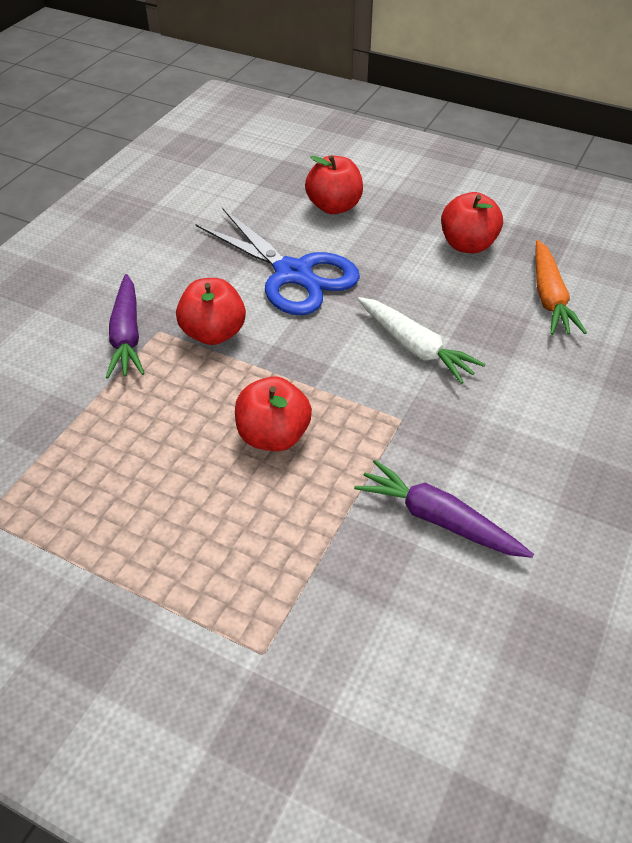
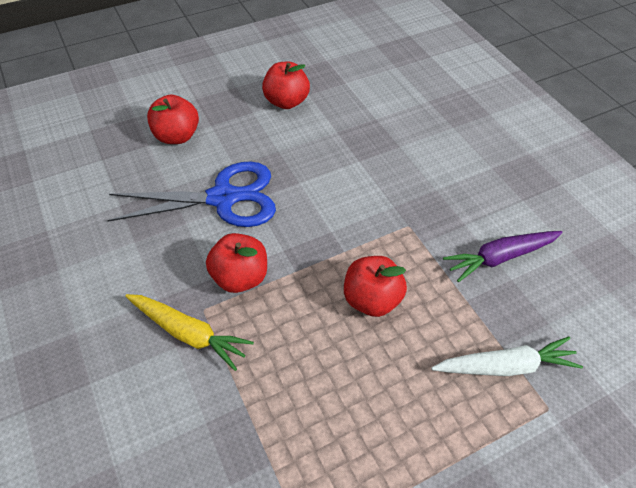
camera: 55 degrees left, 5 degrees up
(127, 336) = (189, 333): purple carrot -> yellow carrot
(415, 347) = (353, 181): white carrot -> white carrot (505, 366)
(549, 297) = (366, 100): orange carrot -> none

